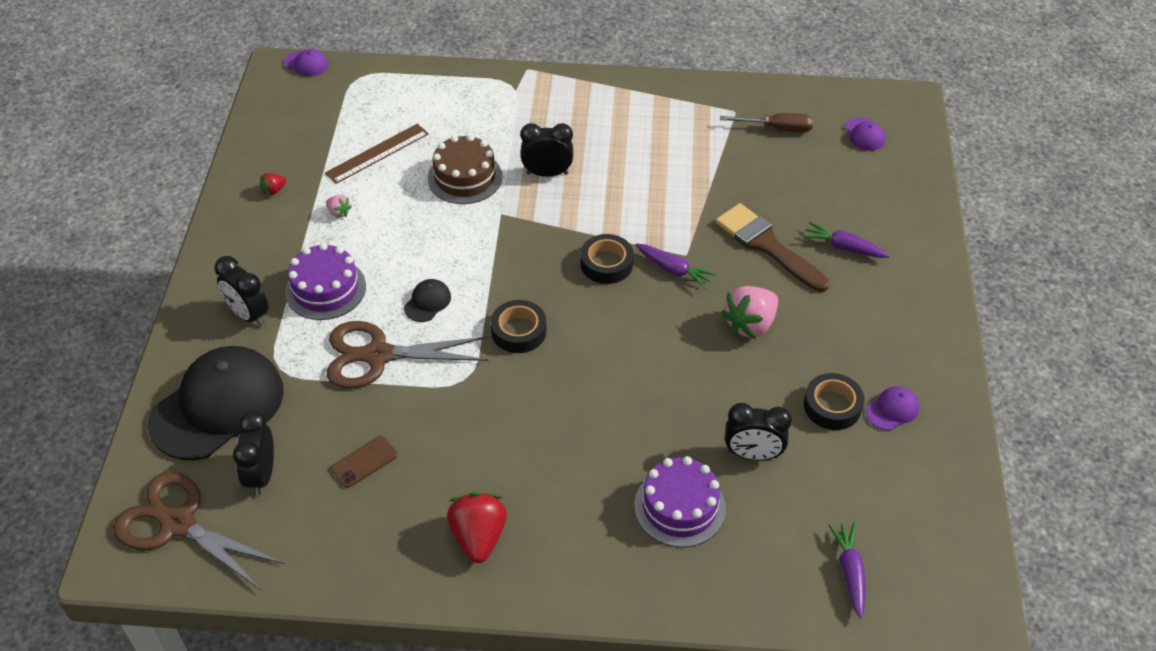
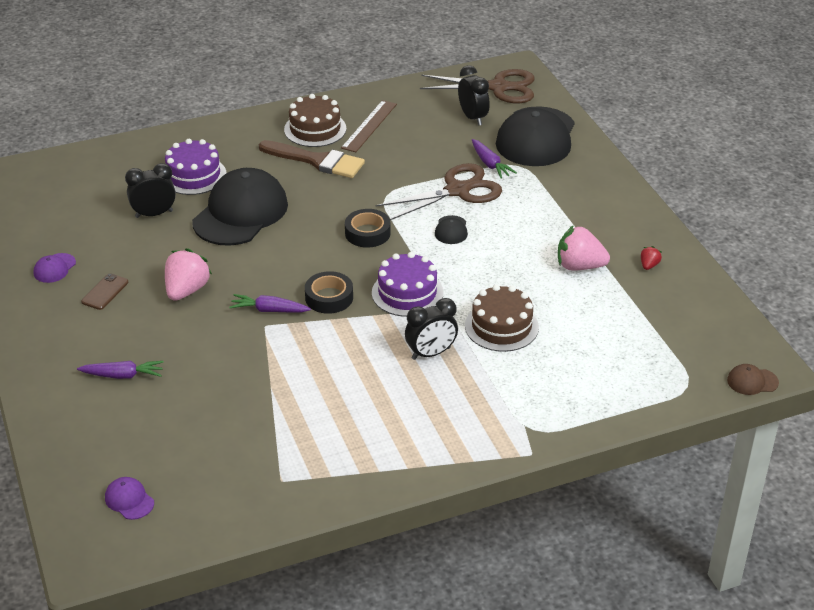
camera: 155 degrees right, 10 degrees down
(248, 315) = (572, 185): black clock -> none
(306, 64) = (752, 381): purple cap -> brown cap
(325, 289) = (535, 215): purple cake -> purple cake (407, 293)
(338, 212) = (579, 266): pink strawberry -> pink strawberry, size x2.11
(364, 462) = (415, 140): brown phone -> brown phone (105, 292)
(377, 153) = (596, 321): brown ruler -> brown ruler (369, 126)
(478, 537) = (315, 129): red strawberry -> brown cake
(647, 416) = (240, 213): none -> black cap
(767, 245) = (195, 355): brown brush -> brown brush (317, 161)
(777, 128) = (228, 475): brown screwdriver -> none
(832, 406) = (102, 257): black tape -> none
(850, 571) = (68, 177): purple carrot -> purple carrot (490, 164)

